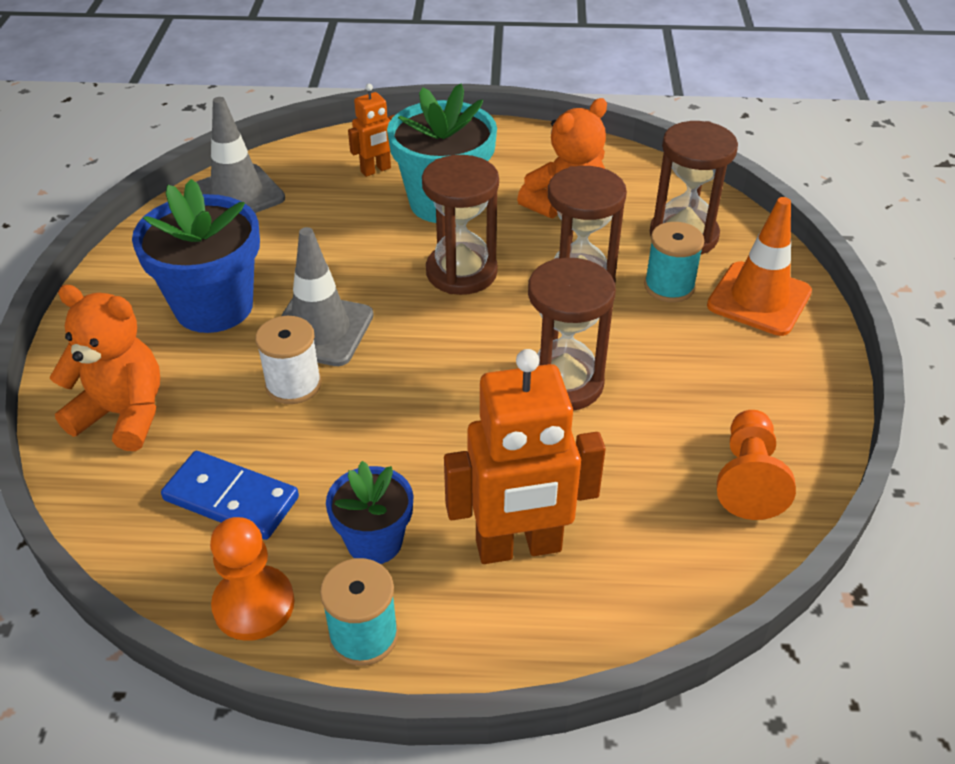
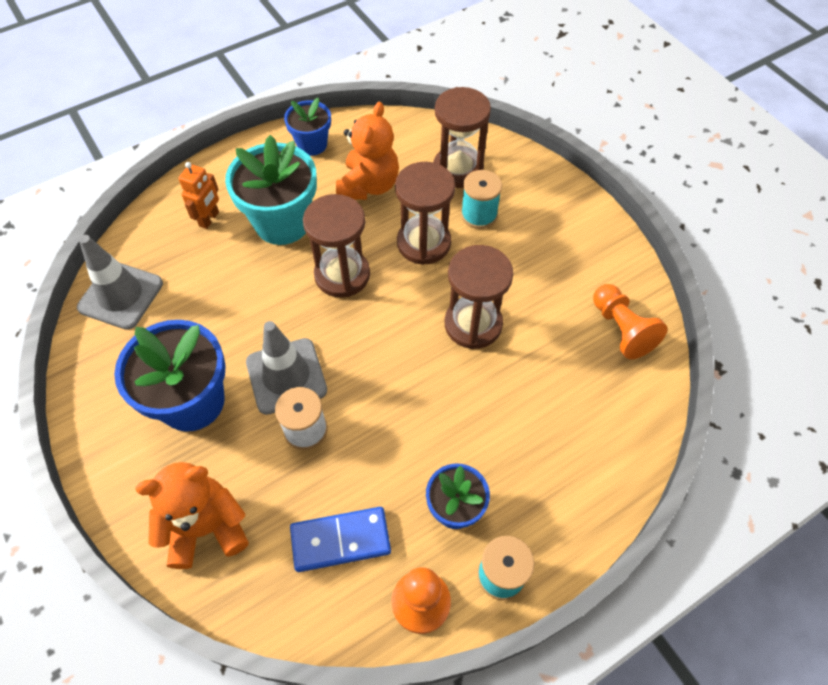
camera: 35 degrees left, 15 degrees up
(519, 547) = (538, 456): orange robot -> none
(539, 151) = (312, 144): none -> blue flower pot
(759, 299) = (536, 196): orange traffic cone -> none

